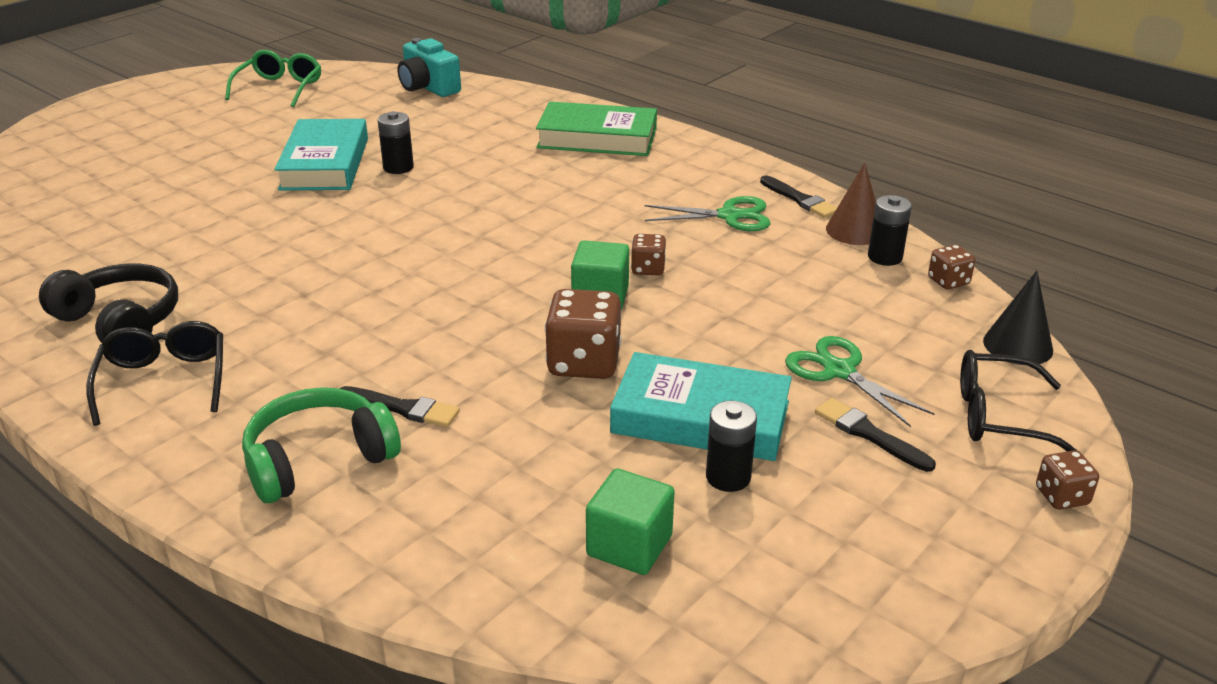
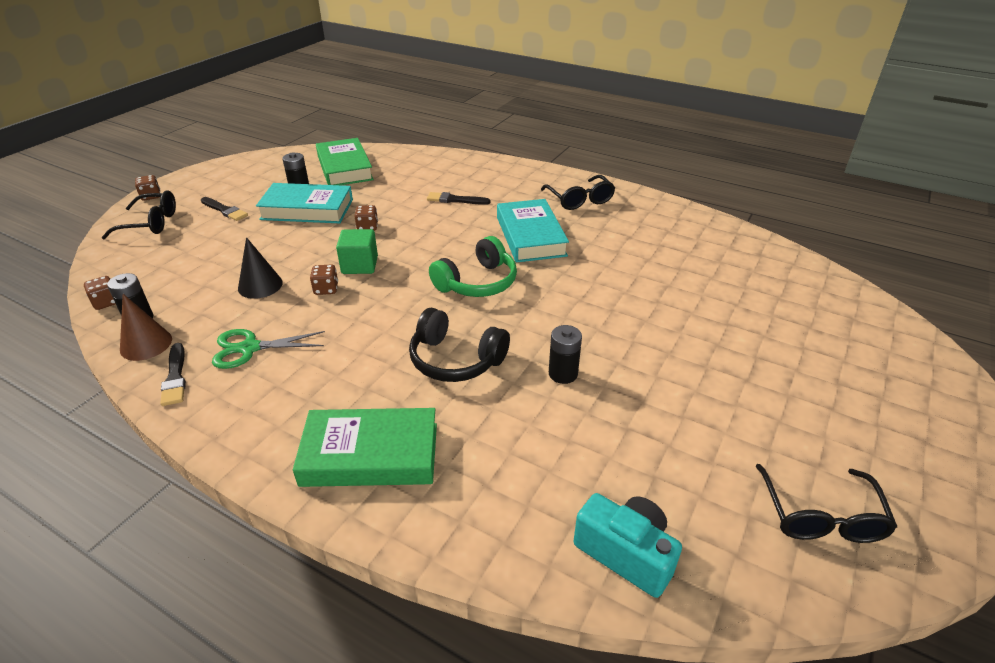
camera: 170 degrees right, 5 degrees up
(120, 322) = (637, 223): black headphones -> black headphones (455, 360)
(280, 88) = (821, 516): green glasses -> black glasses
(318, 460) = (481, 180): green headphones -> green headphones (477, 282)
(325, 163) = (635, 370): turquoise book -> turquoise book (530, 236)
(584, 363) = (367, 227): brown dice -> brown dice, size x0.54
(629, 545) = (344, 168): green cube -> green book
(800, 199) = (175, 377): black brush -> black brush turned 150 degrees counterclockwise
(839, 371) = (223, 236): green scissors -> none
(1017, 345) = (101, 261): black cone -> black cone (260, 285)

